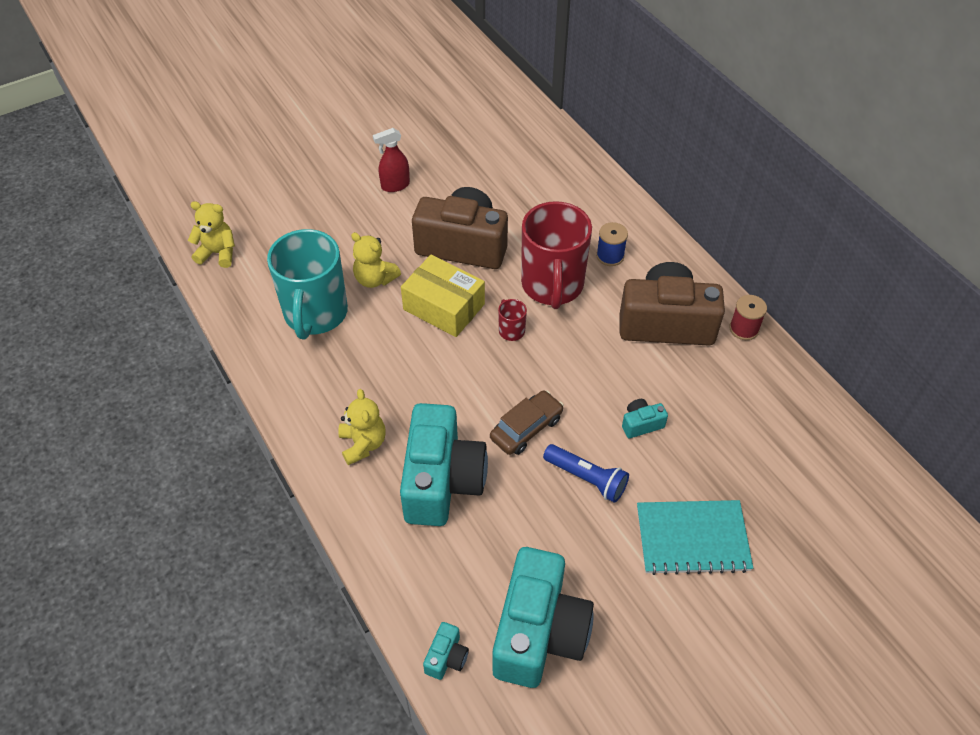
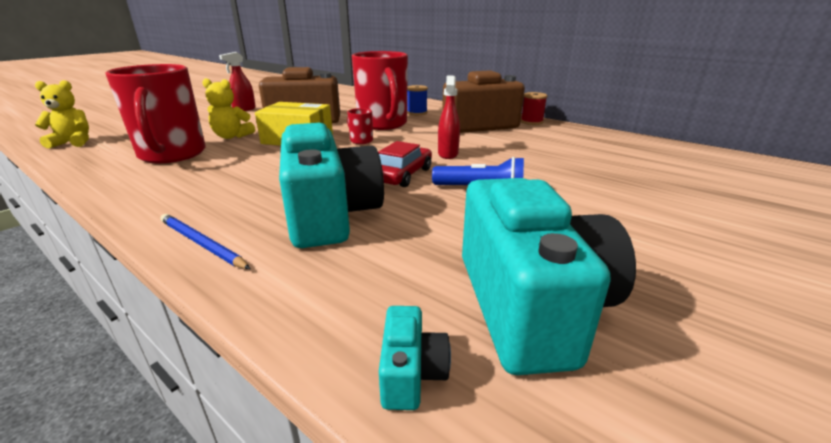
camera: 20 degrees left, 25 degrees down
(315, 314) = (172, 154): turquoise mug -> red mug
(342, 492) = (201, 243): none -> blue pencil
(363, 444) = (228, 208): yellow teddy bear -> none
(526, 428) = (403, 175): brown car -> red car
(591, 393) = (448, 154): none -> red spray bottle
(641, 424) = (501, 160): turquoise camera -> none
(692, 538) = (613, 202): turquoise notebook -> none

